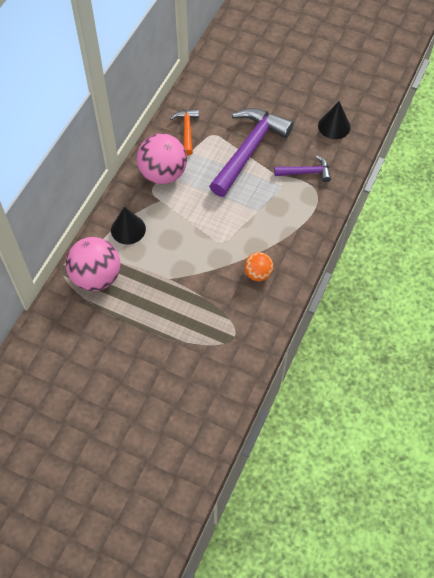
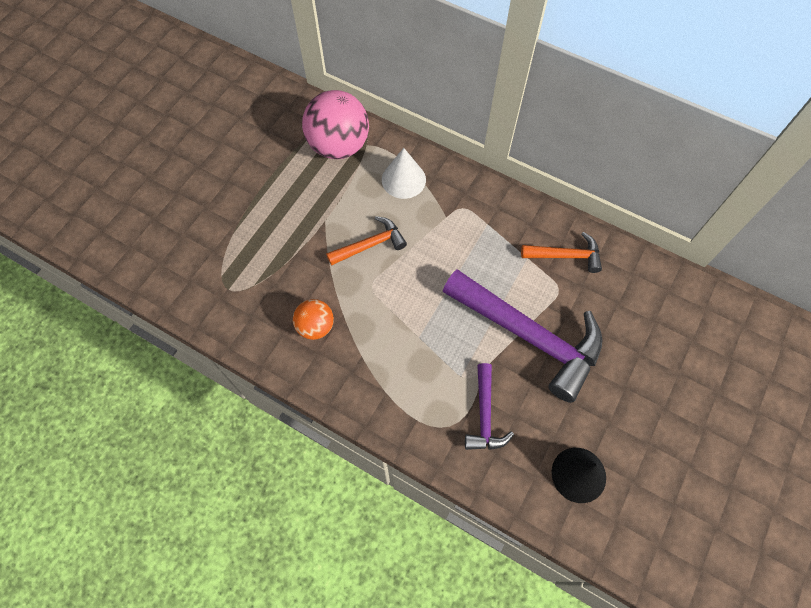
camera: 95 degrees right, 5 degrees up
(128, 229) = (403, 179): black cone -> white cone
(163, 174) = (489, 222): pink ball -> none
(187, 246) = (370, 244): none -> orange hammer

